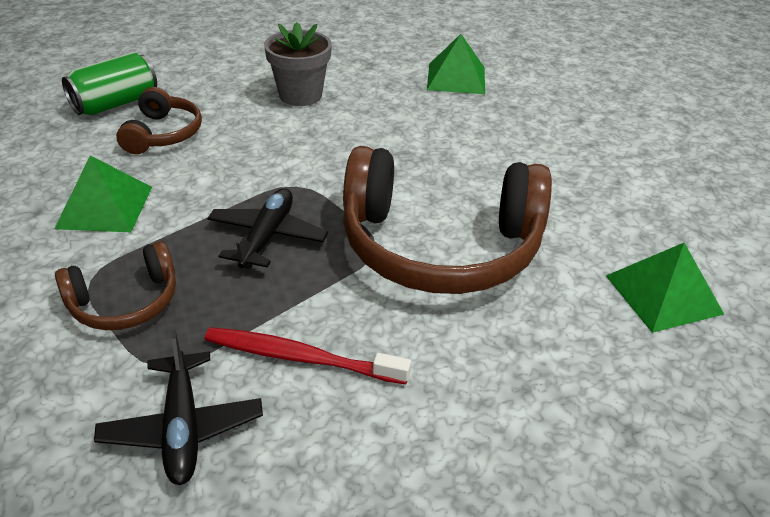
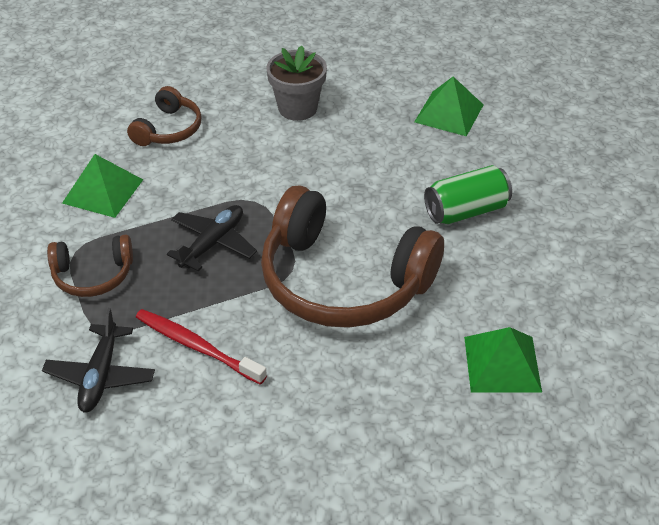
camera: 20 degrees right, 5 degrees up
(116, 103) = (141, 90): green can -> green can (466, 211)

